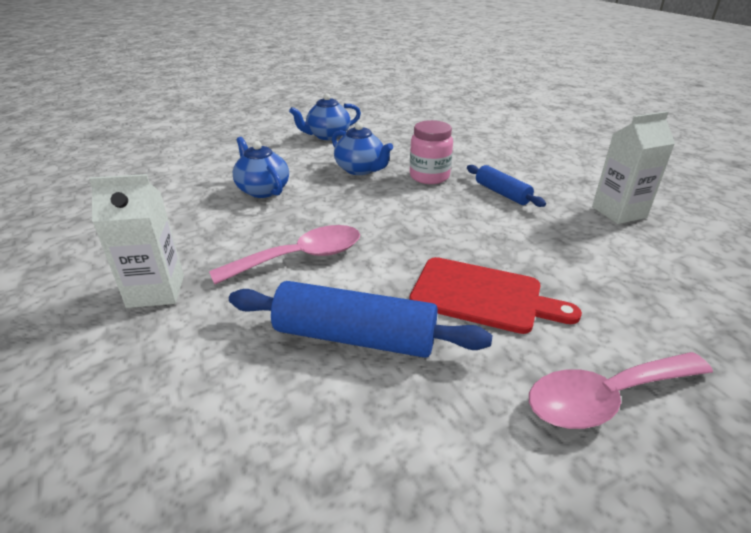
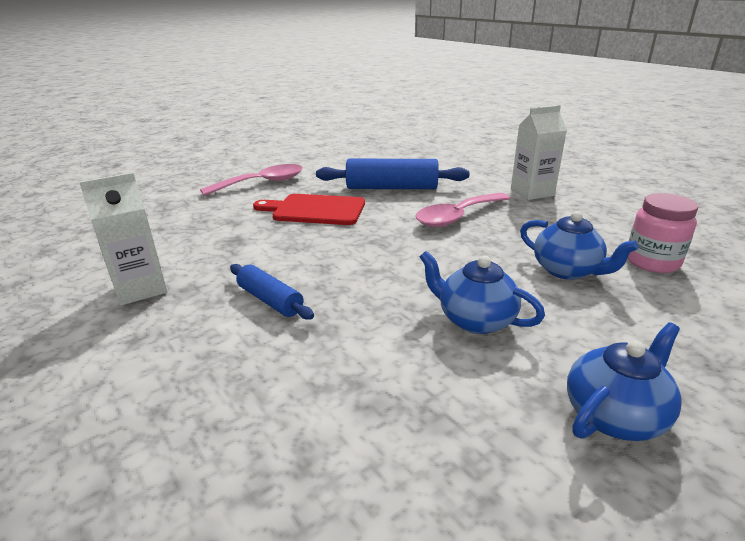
camera: 170 degrees right, 5 degrees down
(429, 176) = (369, 318): pink jar -> pink jar (652, 262)

